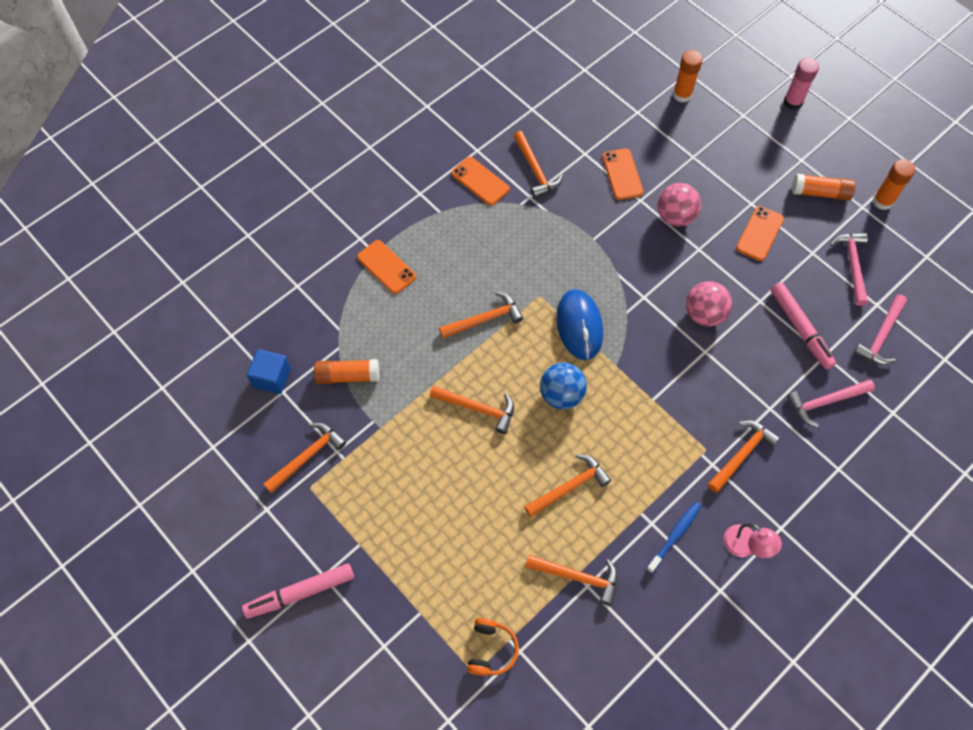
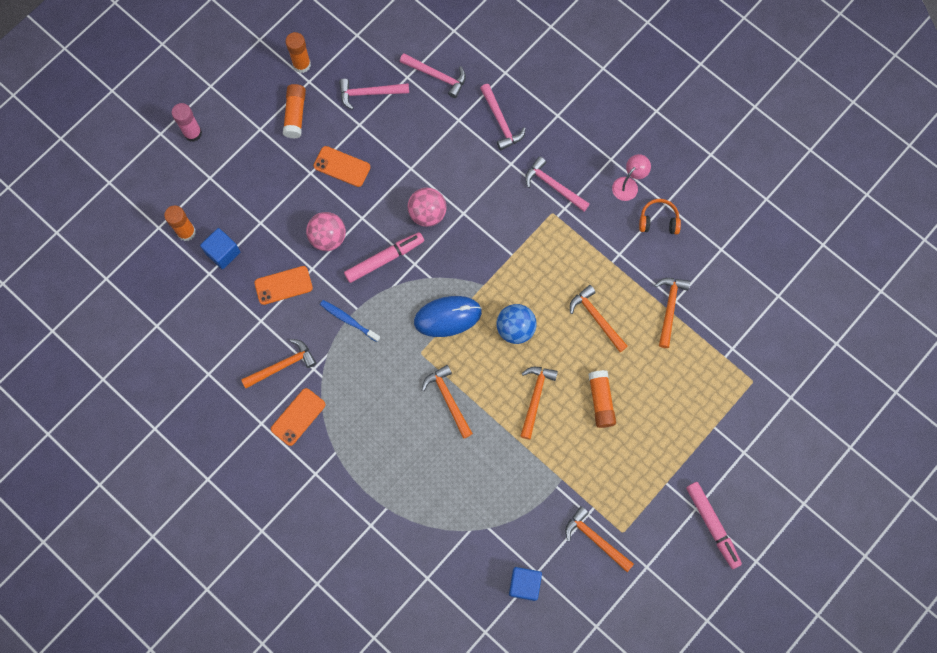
camera: 95 degrees left, 10 degrees up
(348, 376) = (515, 515): orange glue stick -> orange glue stick (601, 401)
(386, 267) = (400, 495): orange phone -> none
(491, 650) = (734, 369): orange headphones -> orange headphones (658, 221)
(659, 124) = (223, 252): none -> blue cube
(674, 535) = (627, 236): blue toothbrush -> blue toothbrush (348, 320)
(742, 454) = (553, 185): orange hammer -> pink hammer
(800, 328) = (435, 137): pink marker -> pink marker (384, 259)

